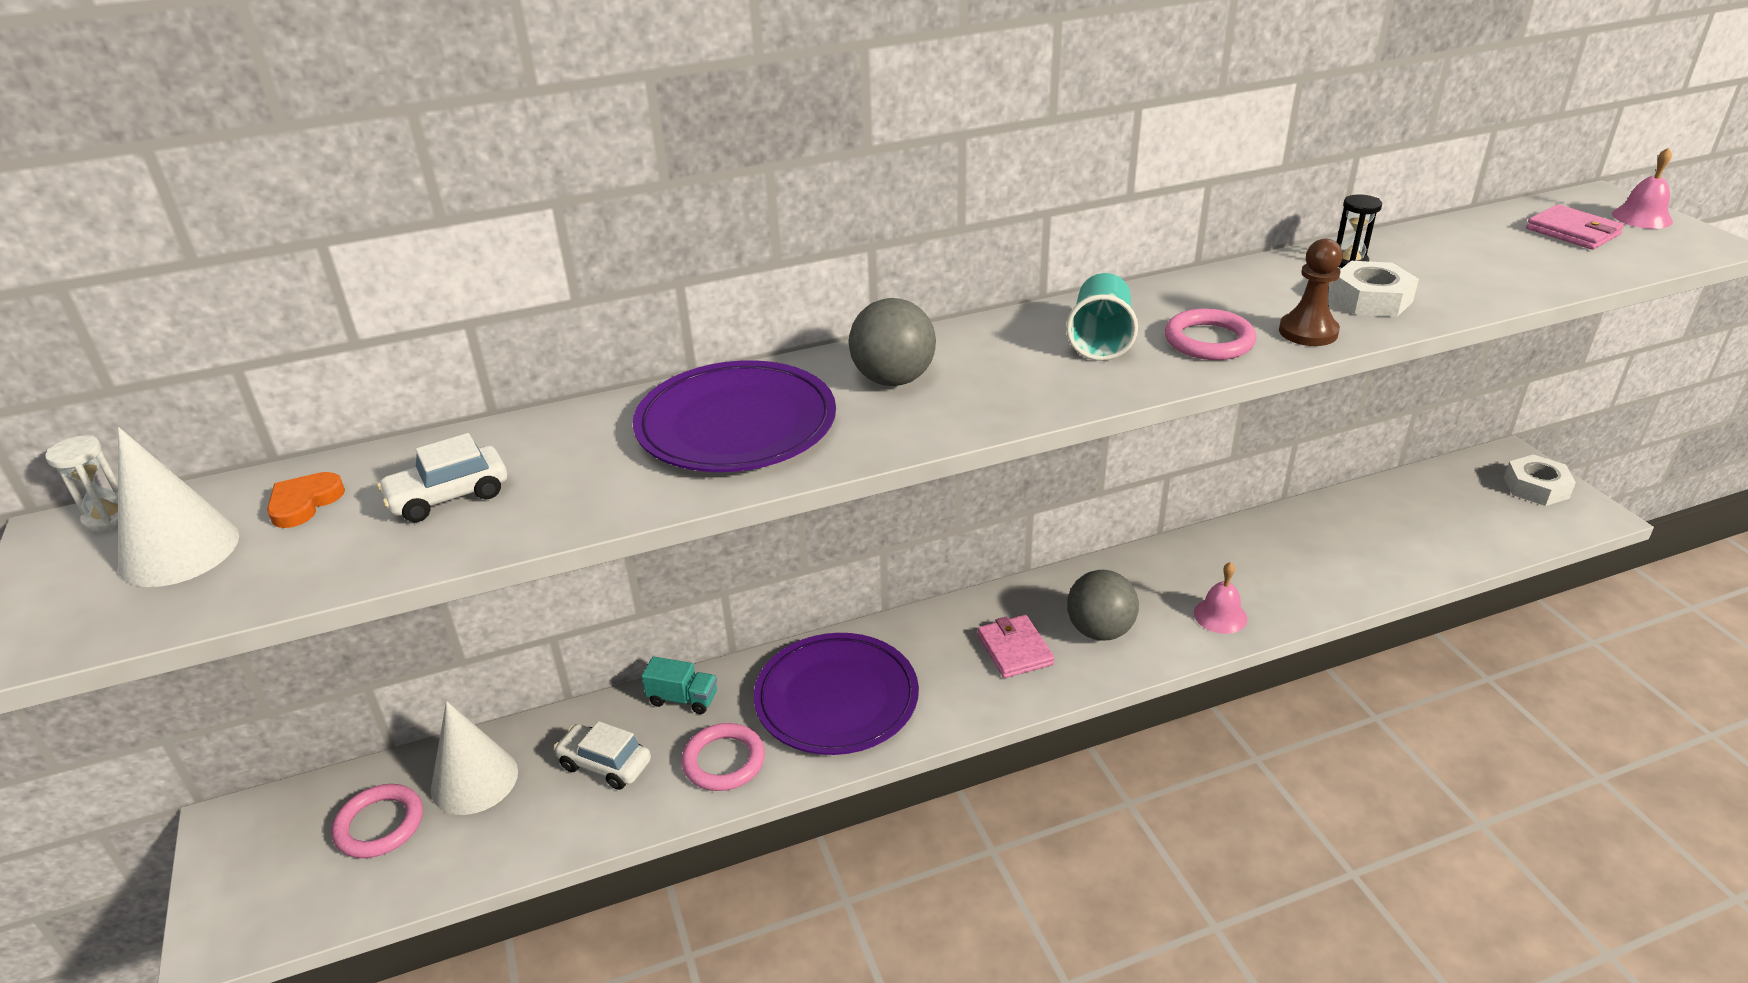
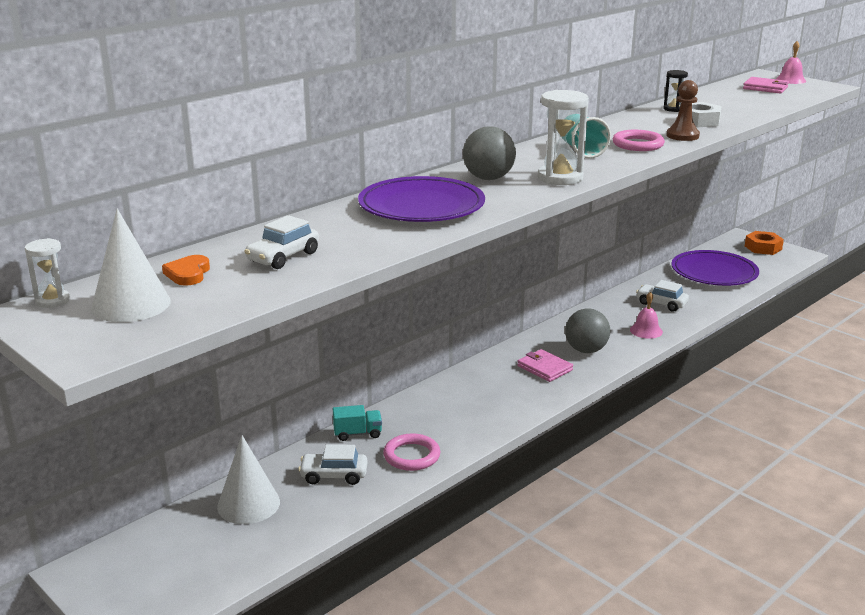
camera: 25 degrees left, 10 degrees down
(379, 825) = (200, 542): pink ring -> none
(836, 699) = (457, 412): purple plate -> purple plate (714, 272)
(1004, 400) = (560, 178): none -> white hourglass
(1281, 566) = (661, 303): none -> white car
(1536, 487) = (763, 248): white nut -> orange nut

